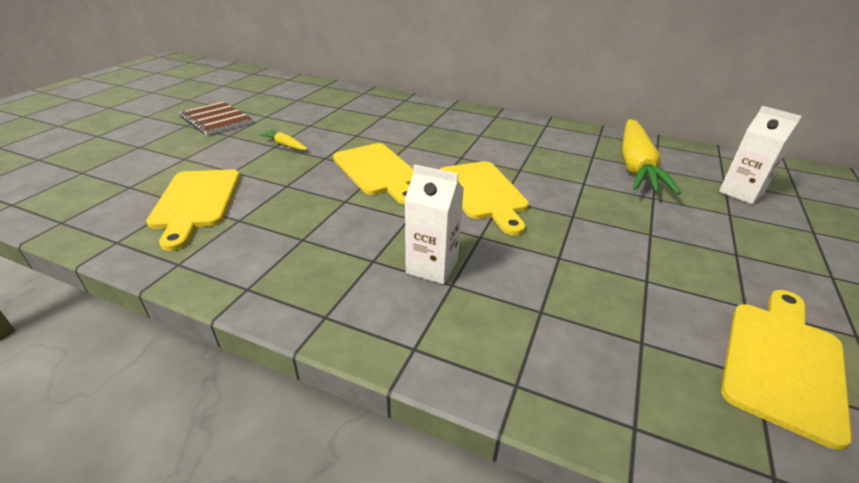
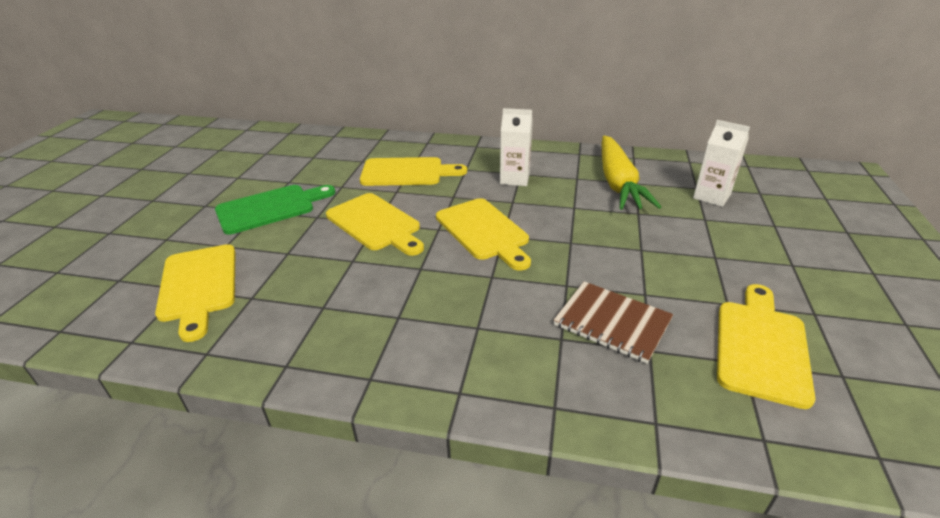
camera: 10 degrees left, 0 degrees up
(216, 120) = (184, 189): brown notebook -> brown notebook (612, 322)
(285, 145) = (270, 208): yellow carrot -> green cutting board
(421, 131) = (406, 172): none -> yellow cutting board
(432, 267) = (455, 313): white carton -> white carton (514, 179)

